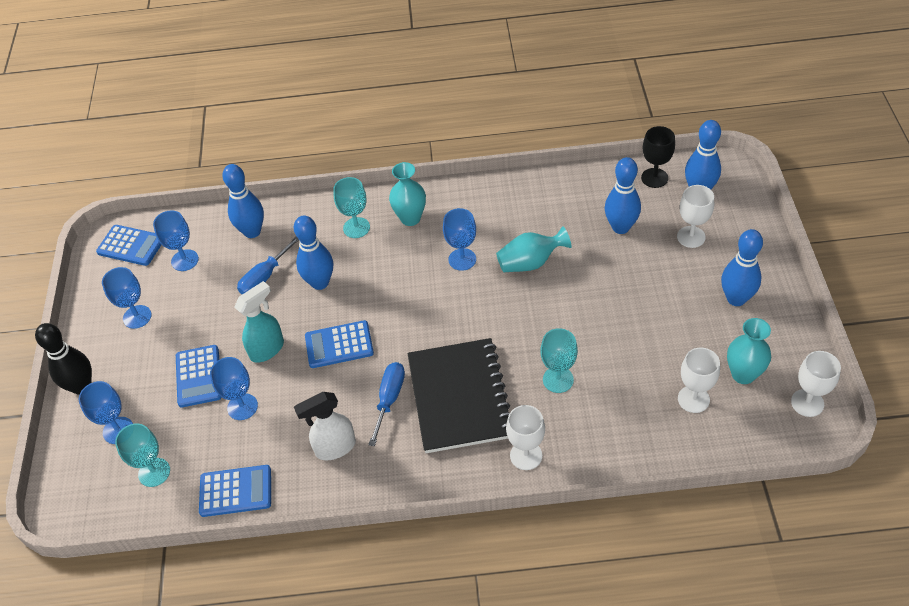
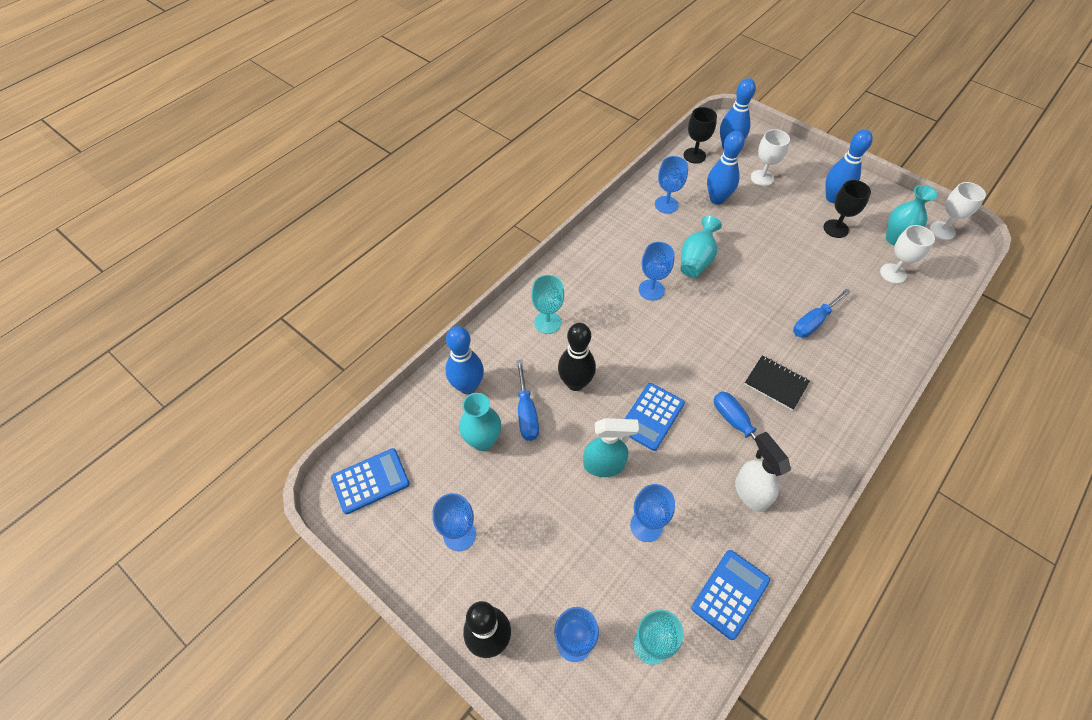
camera: 50 degrees left, 5 degrees up
(185, 260) = (439, 453): blue goblet -> blue goblet (666, 205)
(199, 376) = (580, 534): blue calculator -> none
(267, 349) = (604, 465): turquoise spray bottle -> turquoise spray bottle turned 90 degrees clockwise
(320, 283) = (575, 383): blue bowling pin -> black bowling pin
(335, 448) = (750, 492): white spray bottle -> white spray bottle turned 135 degrees clockwise
(410, 218) = (577, 287): turquoise vase -> turquoise vase (483, 441)
(459, 397) = (776, 383): black notebook -> black notebook, size x0.49
(526, 455) = (863, 386): white goblet -> none
(558, 379) = (813, 322): turquoise goblet -> blue screwdriver
(696, 325) = (835, 228): none -> black goblet

